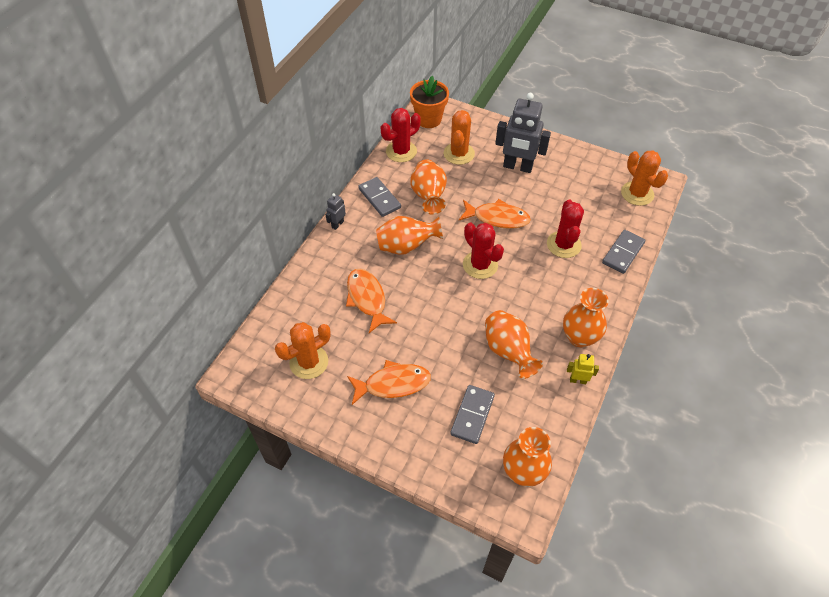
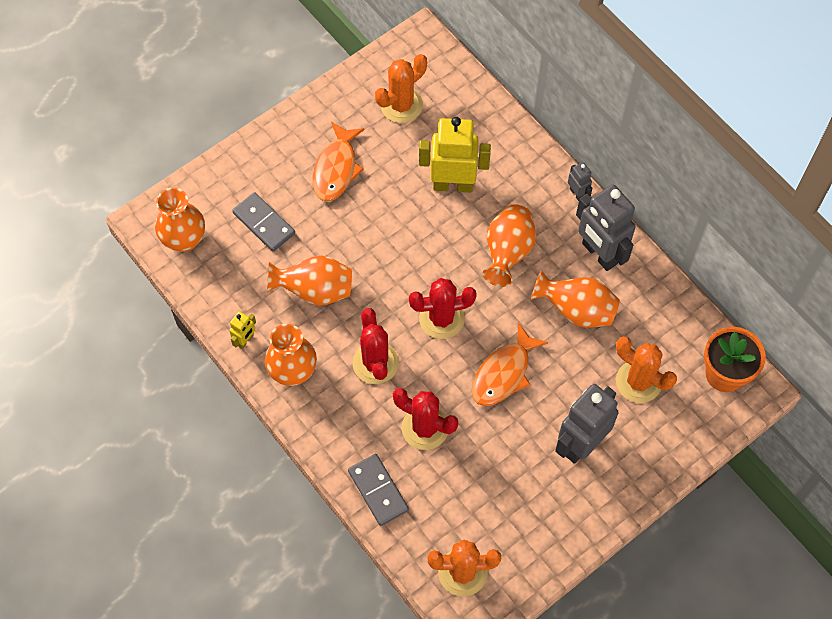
camera: 115 degrees right, 10 degrees up
(309, 362) = (401, 105): orange cactus -> orange cactus turned 60 degrees clockwise
(367, 299) = (453, 184): orange fish -> yellow robot
(379, 198) = (599, 254): grey domino -> grey robot
(401, 151) = (673, 312): red cactus -> red cactus (375, 363)

